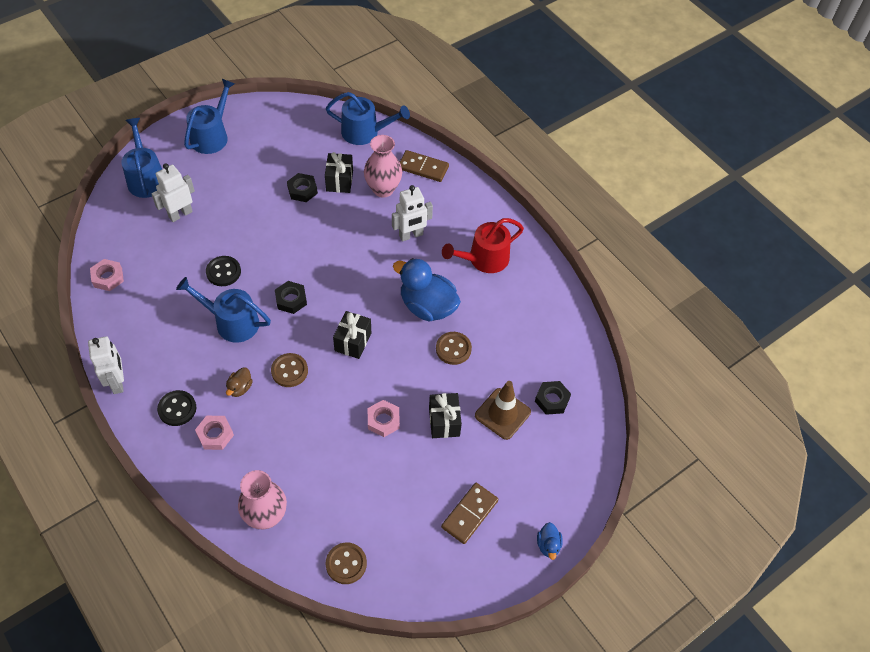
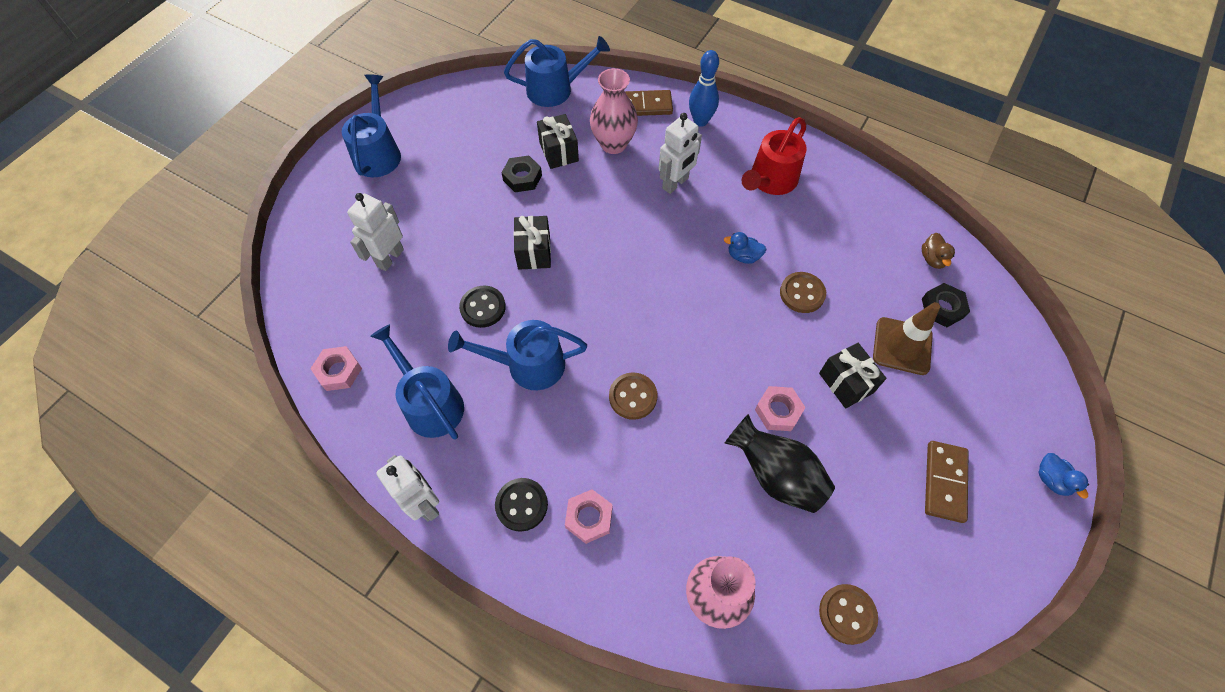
camera: 20 degrees left, 5 degrees up
(146, 178) = (323, 230): blue watering can -> blue watering can (430, 403)
(240, 388) = (585, 443): brown duck -> brown duck (932, 259)
(291, 300) = (584, 309): black nut -> none
(353, 341) = (685, 330): black gift -> black gift (534, 252)
(354, 460) = (775, 475): none -> black vase
(427, 306) = (743, 256): blue duck -> blue duck, size x0.45
(459, 195) = (700, 121): none -> blue bowling pin

